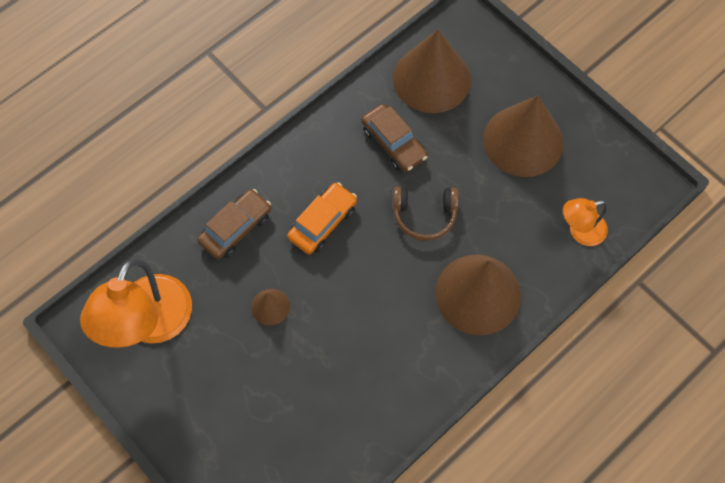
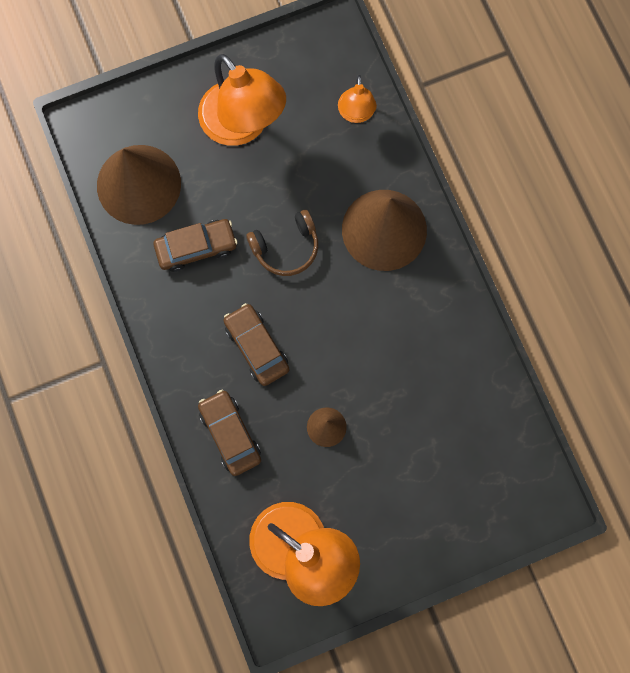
camera: 70 degrees left, 10 degrees up
(322, 222) = (256, 347): orange car -> brown car
(424, 215) = (286, 247): brown headphones -> brown headphones turned 45 degrees clockwise
(523, 141) = (243, 125): brown cone -> orange lamp

